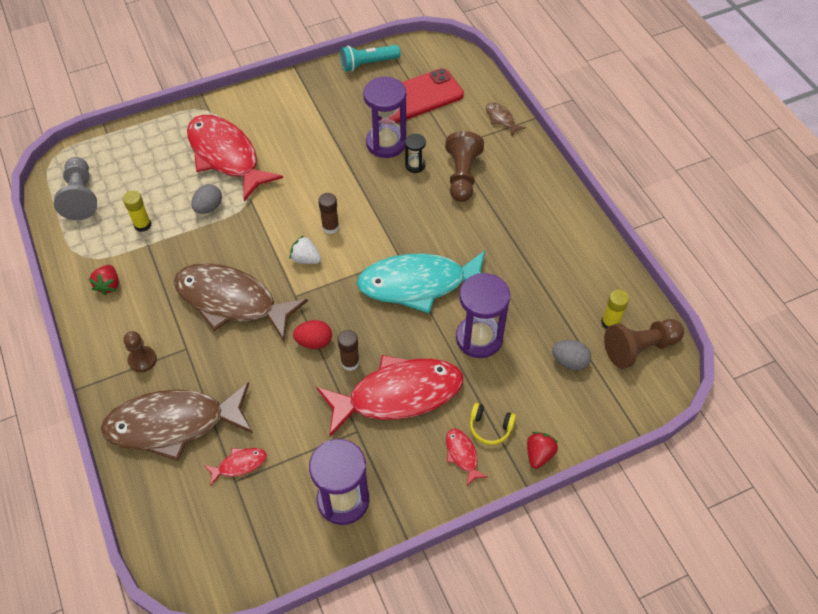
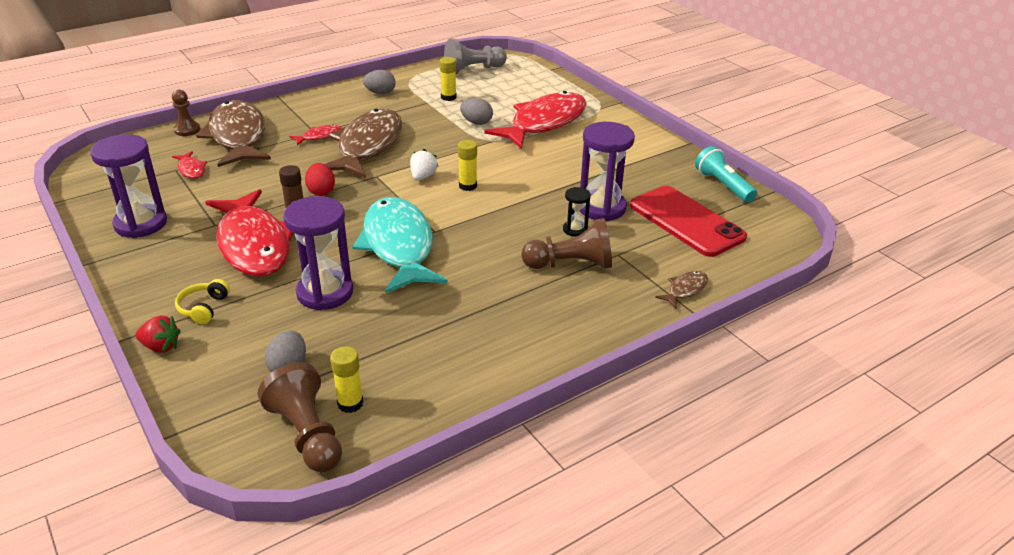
camera: 80 degrees right, 20 degrees down
(108, 285) = (380, 93): red strawberry -> grey egg
(142, 360) = (303, 116): brown pawn -> brown pawn (187, 130)
(330, 227) = (468, 186): brown glue stick -> yellow glue stick
(462, 455) = (173, 291): red fish -> red fish (319, 136)

